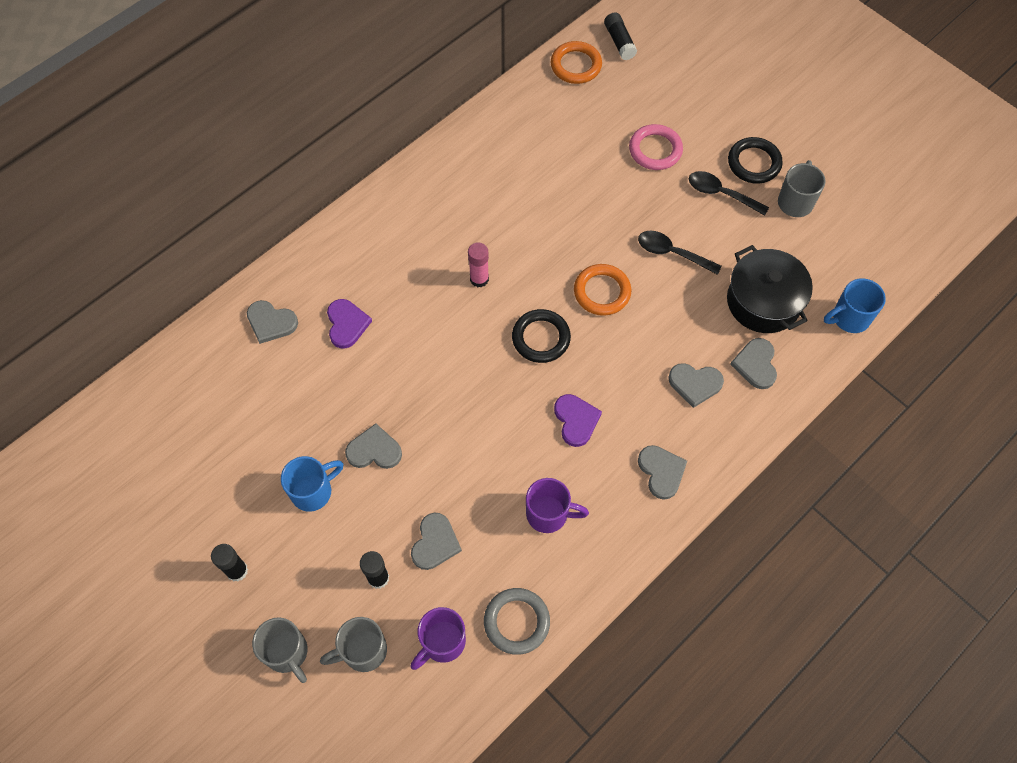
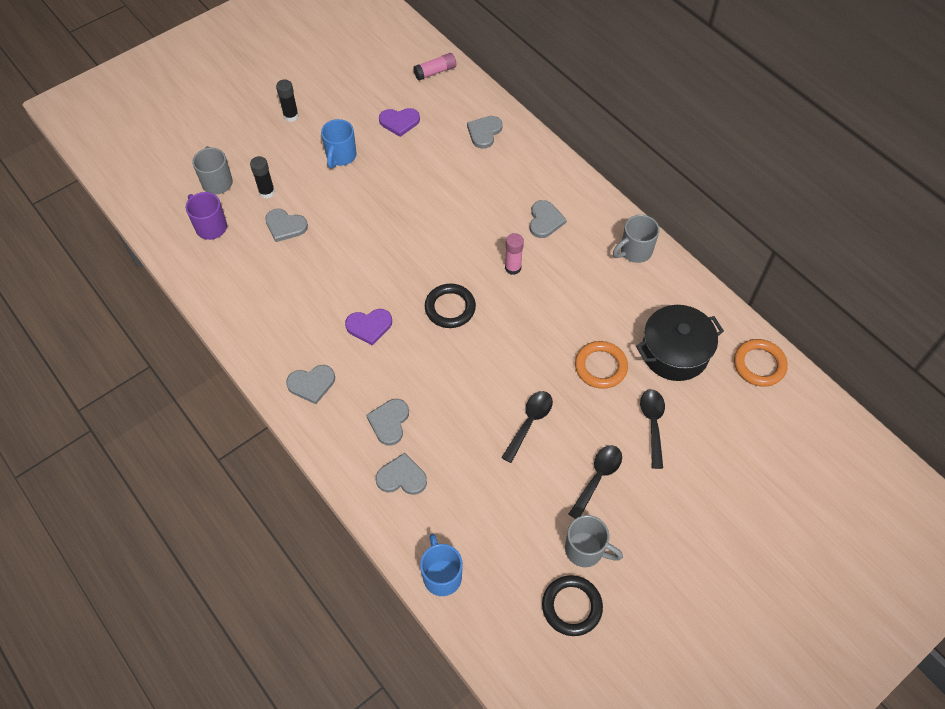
camera: 95 degrees right, 5 degrees down
(158, 390) = (435, 72): none -> pink glue stick
(287, 653) = (227, 142): grey mug -> grey mug (634, 251)
(313, 491) = (341, 156): blue mug -> blue mug turned 45 degrees clockwise
(347, 324) = (478, 178): purple heart -> purple heart (399, 122)
(374, 450) = (366, 192): grey heart -> grey heart (545, 220)
(516, 622) = (213, 272): grey ring -> none
(549, 514) = (292, 300): purple mug -> none
(602, 292) = (492, 359): orange ring -> orange ring (600, 367)
(619, 42) = (794, 408): black glue stick -> none
(655, 150) = (652, 424): pink ring -> black spoon
(754, 163) = (636, 517): black ring -> black ring (571, 606)
(763, 301) = (468, 496): black pot -> black pot (674, 352)

